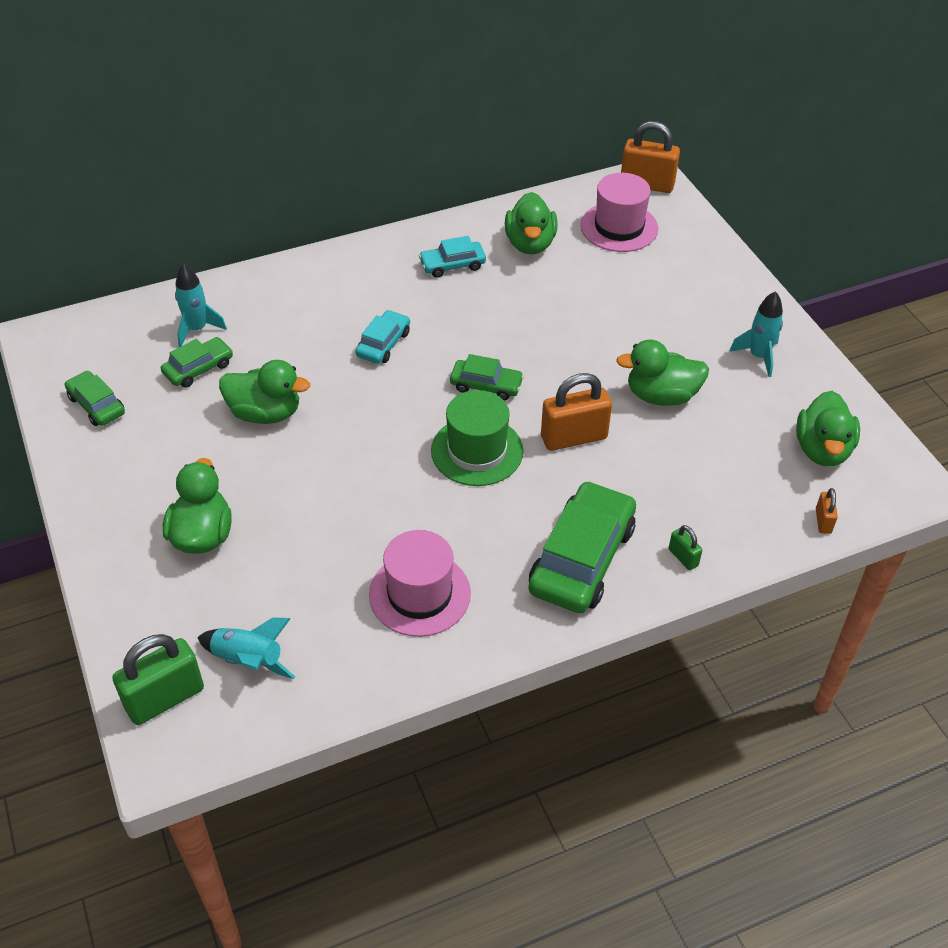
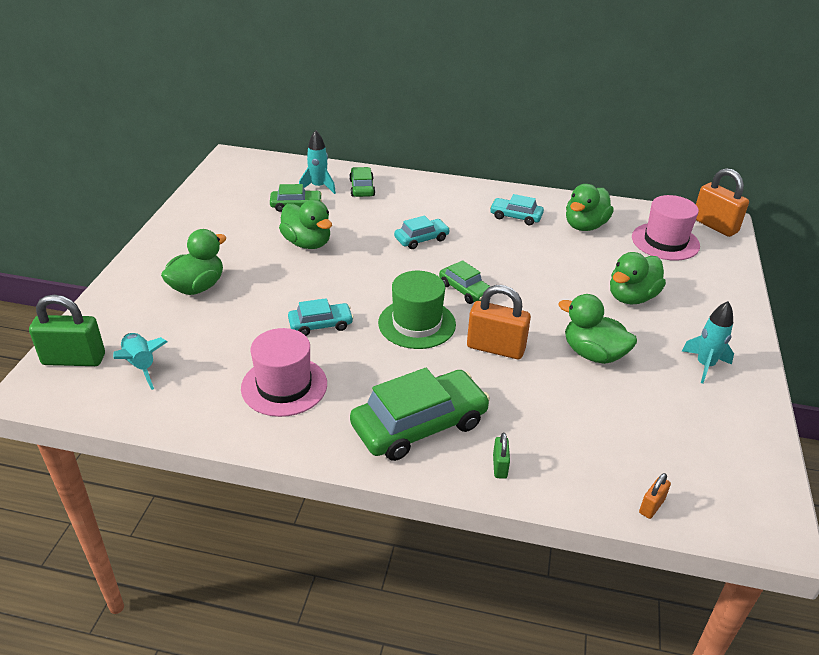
camera: 35 degrees right, 10 degrees down
(96, 405) = (221, 199): green car -> green car (362, 188)
(384, 505) = (320, 325): none -> turquoise car
(822, 450) = (702, 455): green duck -> green duck (631, 297)

